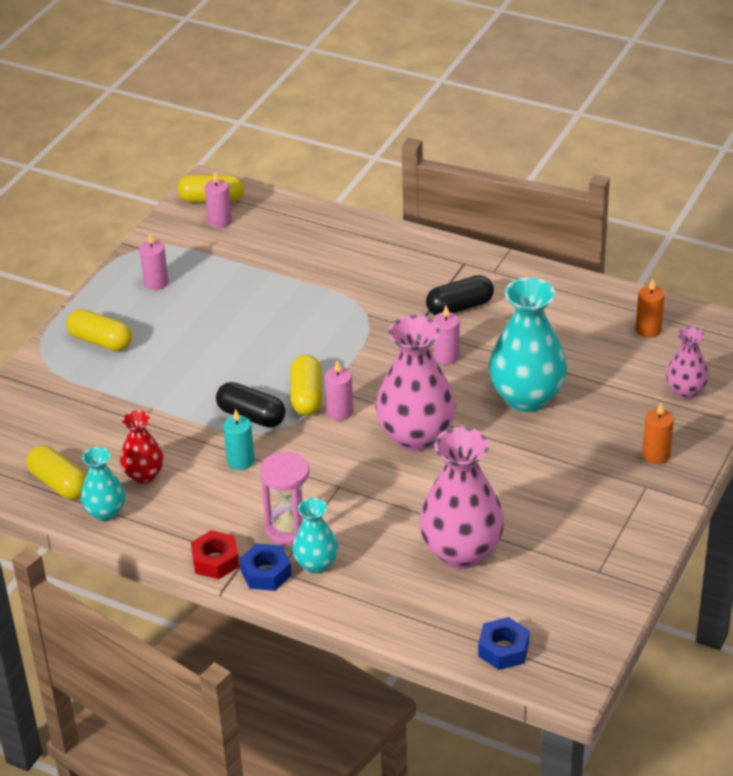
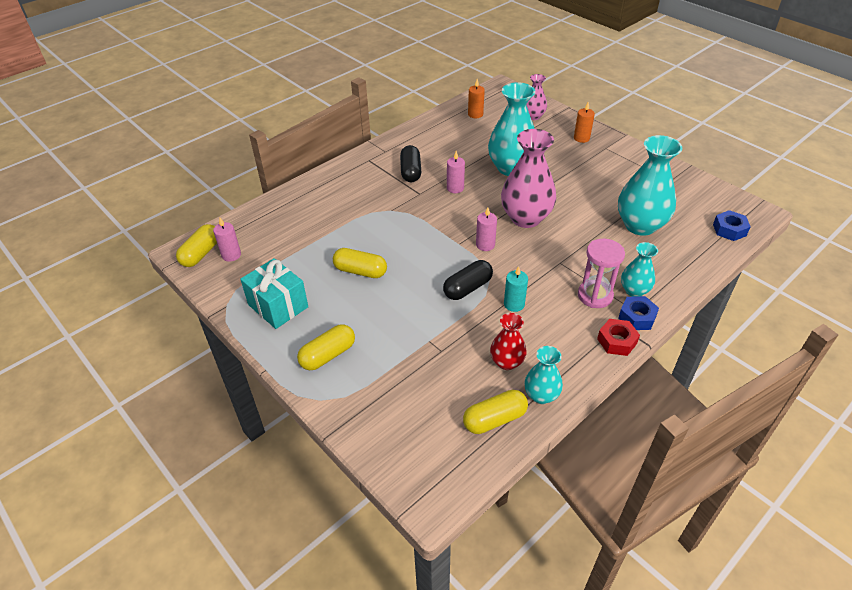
camera: 70 degrees left, 5 degrees up
(156, 283) = (278, 306): pink candle -> turquoise gift
(306, 396) = (460, 256): yellow capsule -> yellow capsule (360, 271)
(461, 551) = (640, 225): pink vase -> turquoise vase

